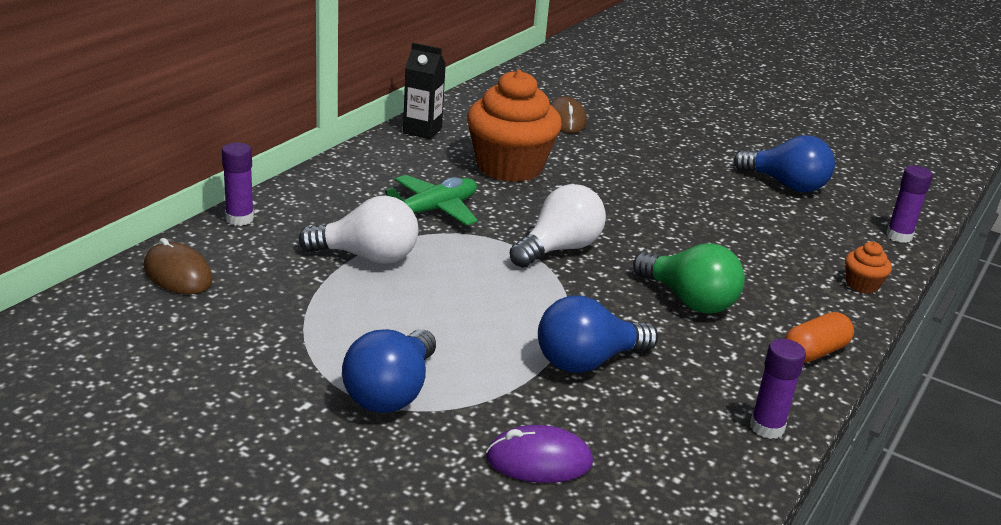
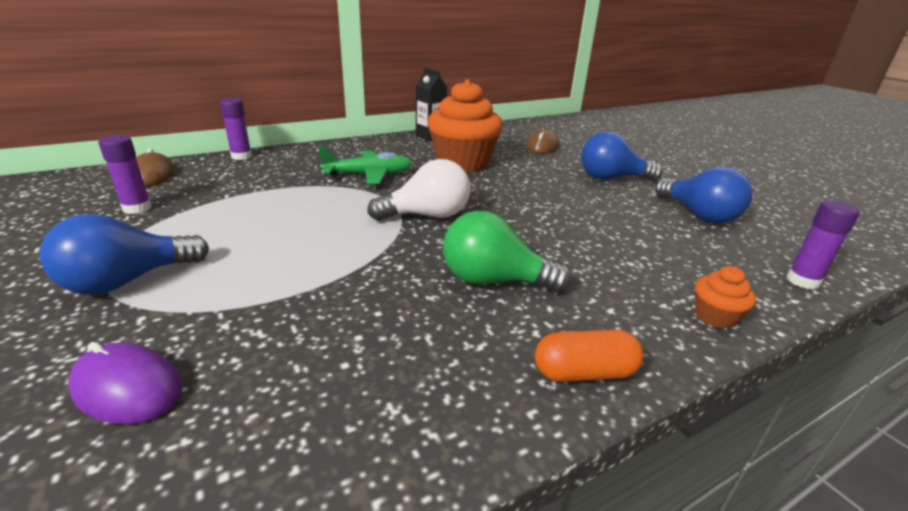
camera: 30 degrees right, 0 degrees up
(367, 257) = (279, 190): white light bulb -> none
(587, 361) = (323, 305): blue light bulb -> blue light bulb (611, 178)
(689, 300) = (493, 280): green light bulb -> green light bulb turned 120 degrees clockwise
(767, 427) = (419, 449): purple glue stick -> purple glue stick (137, 208)

